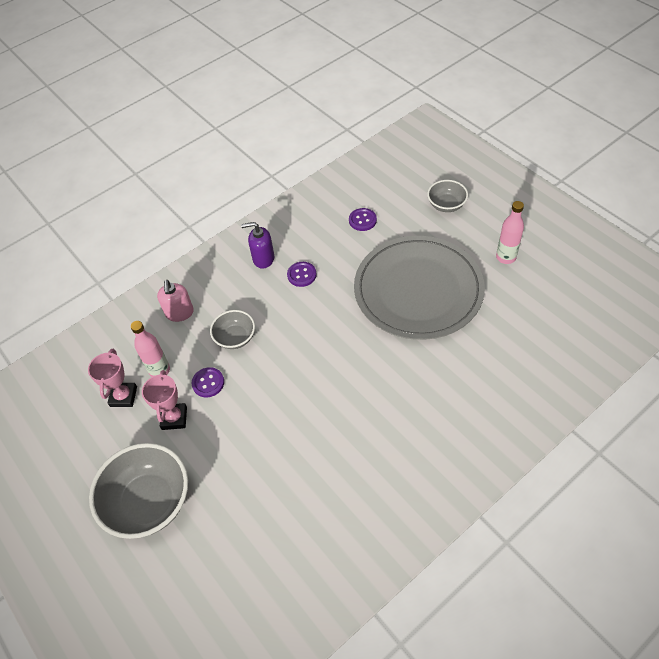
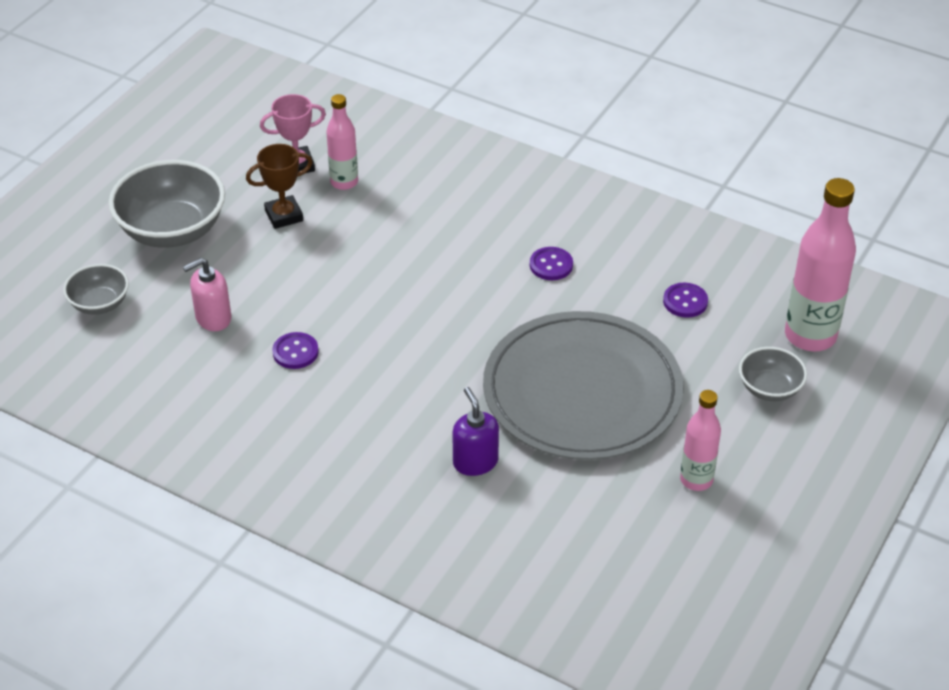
camera: 65 degrees right, 10 degrees down
(174, 418) = (284, 216): pink trophy -> brown trophy
(179, 313) = (435, 171): pink soap dispenser -> pink soap dispenser (213, 318)
(208, 383) = (343, 228): purple button -> purple button (295, 352)
(235, 338) = (419, 232): grey bowl -> grey bowl (99, 304)
(263, 258) = (561, 220): purple soap dispenser -> purple soap dispenser (475, 462)
(412, 176) = (810, 336): none -> pink bottle

